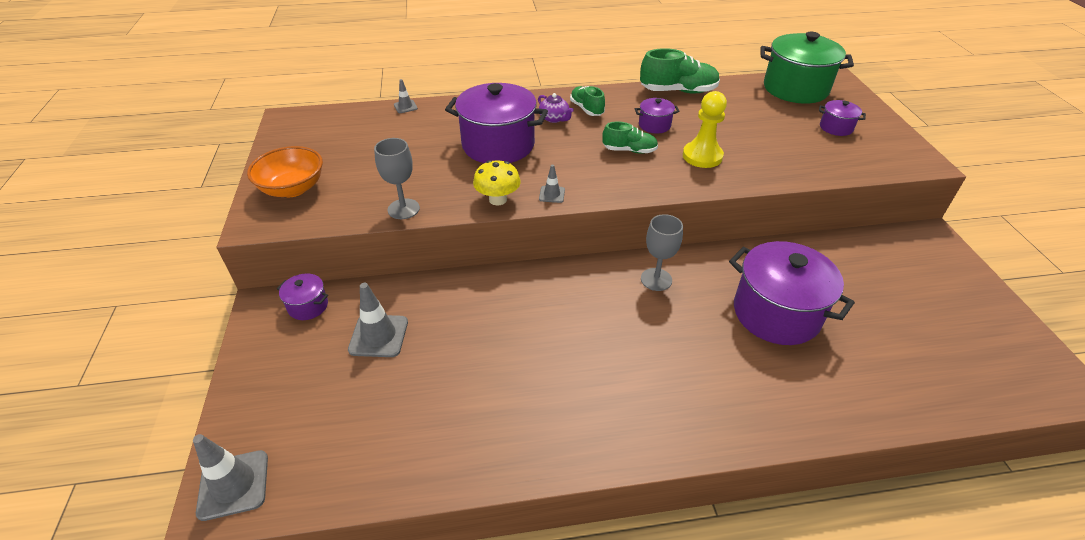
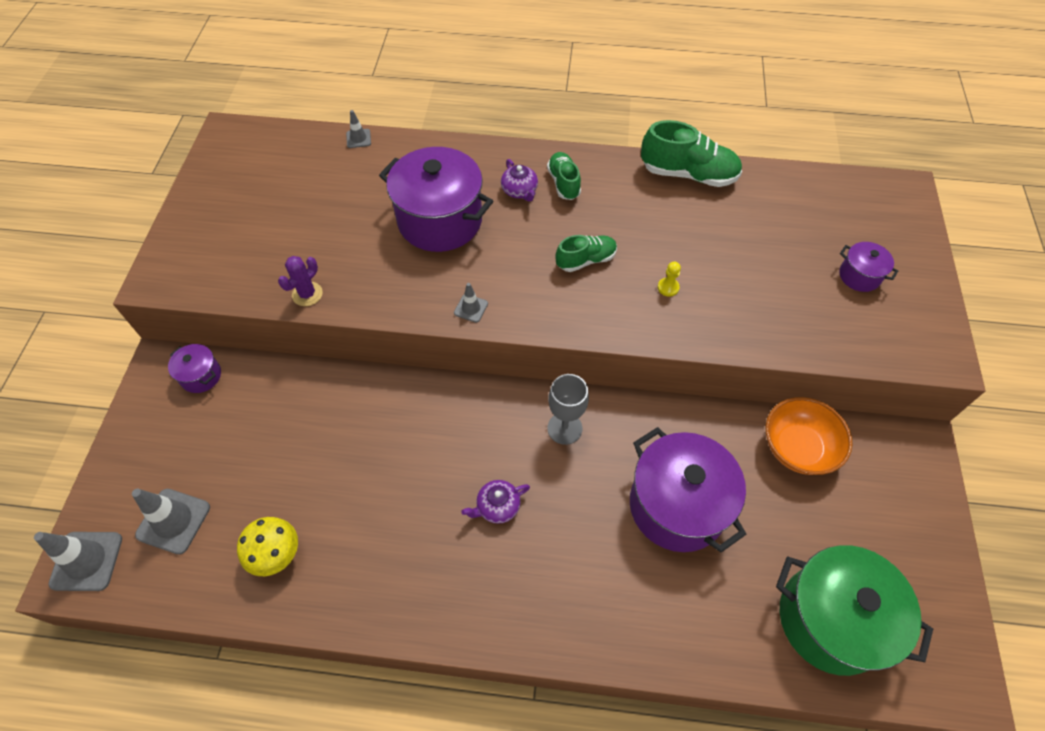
camera: 15 degrees right, 15 degrees up
(293, 188) = (205, 240): orange bowl -> orange bowl (797, 447)
(378, 336) = (257, 429): grey traffic cone -> grey traffic cone (173, 521)
(403, 209) = (307, 294): grey goblet -> purple cactus
(498, 199) = (410, 303): yellow mushroom -> yellow mushroom (276, 554)
(627, 347) = (497, 506): none -> purple teapot
(629, 150) = (586, 260): green shoe -> green shoe turned 45 degrees counterclockwise
(654, 125) = (633, 226): purple pot -> none
(702, 156) = (668, 287): yellow pawn -> yellow pawn, size x0.45
(795, 89) = (842, 199): green pot -> green pot (830, 619)

